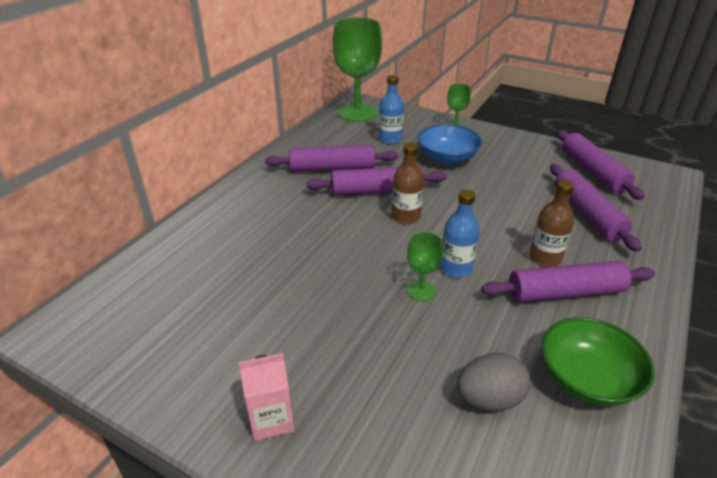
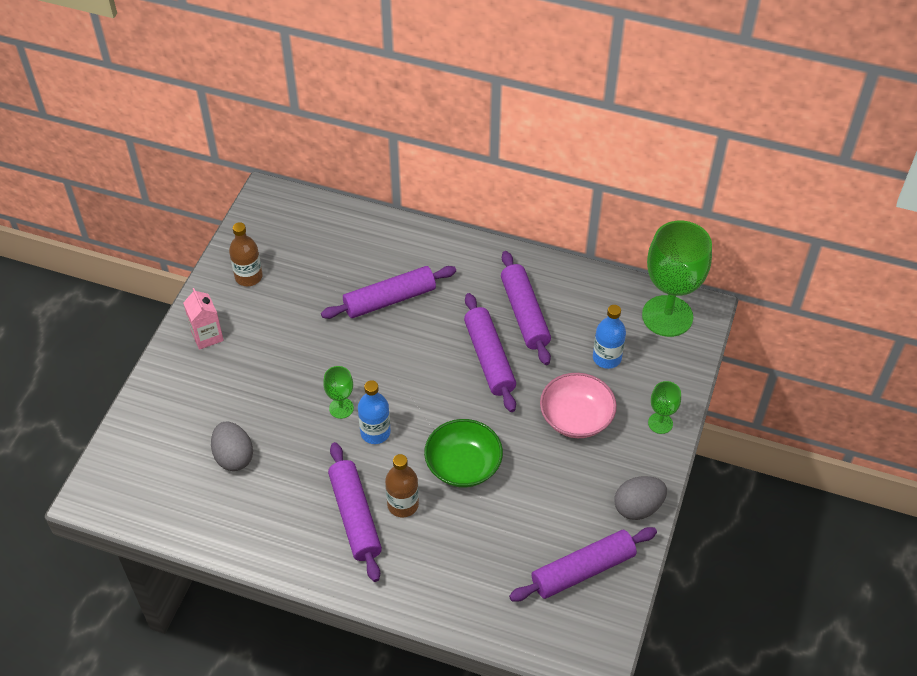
camera: 80 degrees right, 15 degrees up
(406, 216) = (448, 388): brown bottle -> brown bottle (248, 277)
(447, 158) = (576, 418): blue bowl -> pink bowl
(531, 144) = (638, 507): none -> grey egg
(587, 214) = (487, 551): purple rolling pin -> purple rolling pin (390, 299)
(587, 379) = (258, 521): green bowl -> green bowl (463, 465)

